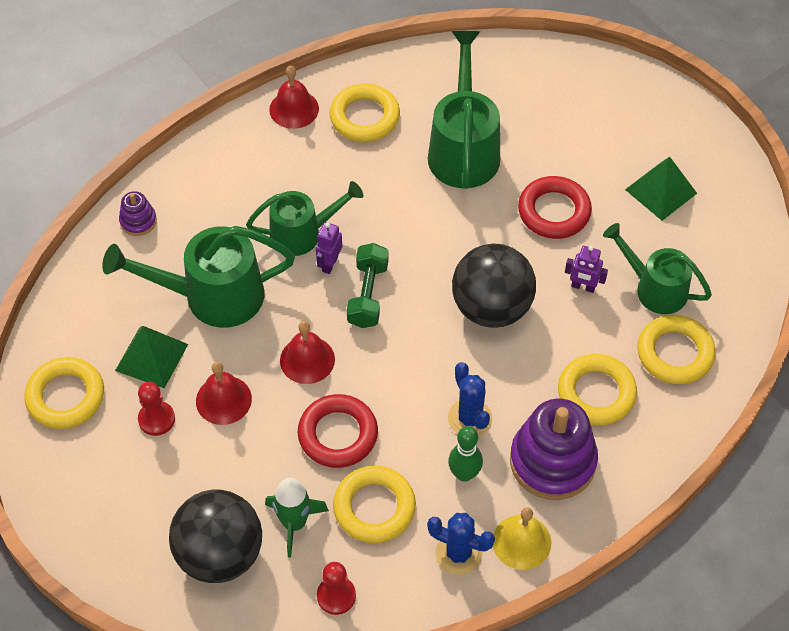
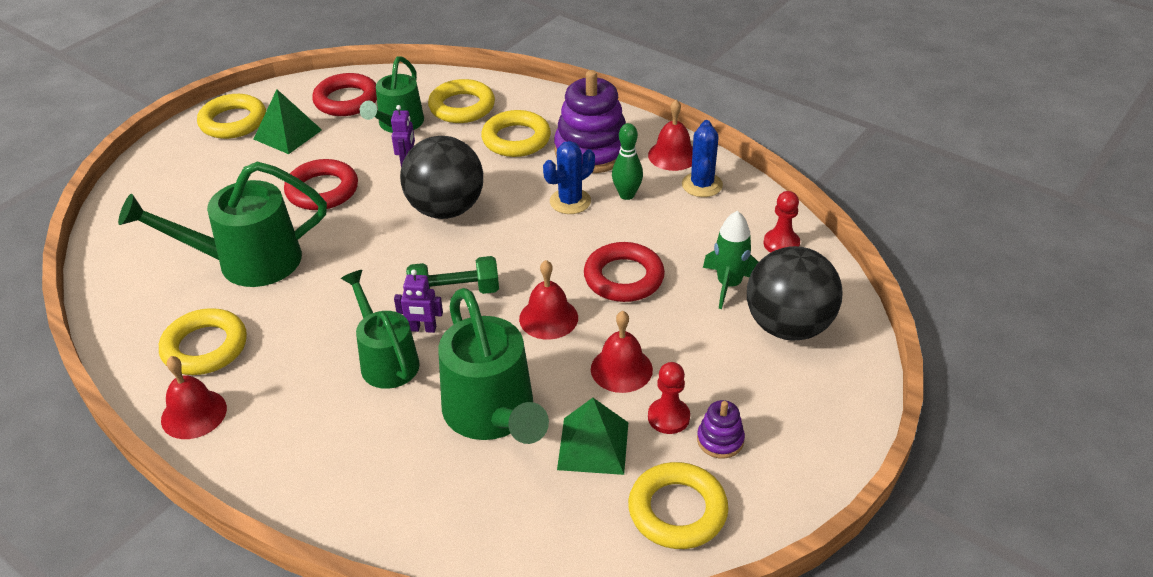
camera: 105 degrees left, 15 degrees down
(138, 221) = (399, 521): purple stacking toy -> purple stacking toy (720, 440)
(374, 507) = (686, 239): yellow ring -> yellow ring (233, 122)
(521, 542) = (673, 155): yellow bell -> red bell
(715, 248) = (346, 100): none -> red ring

